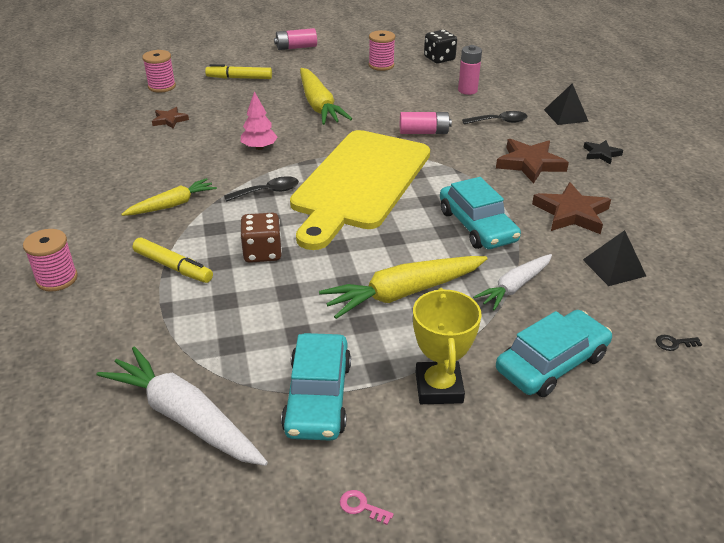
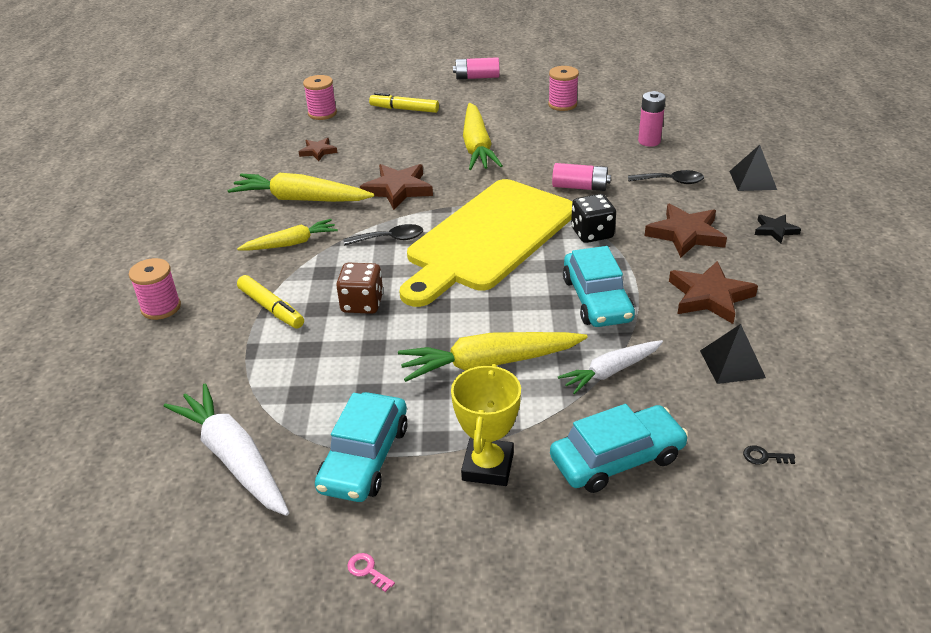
camera: 15 degrees right, 0 degrees up
(167, 164) = (300, 199): none -> yellow carrot
(259, 147) = (398, 189): pink tree -> brown star
(439, 59) = (631, 101): black dice -> black dice (592, 233)

